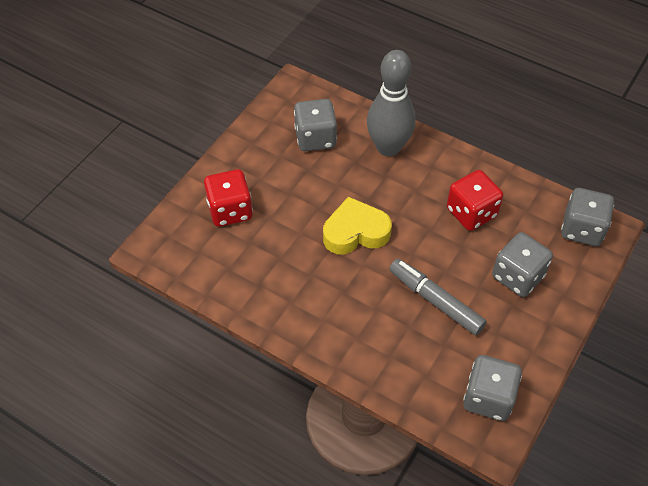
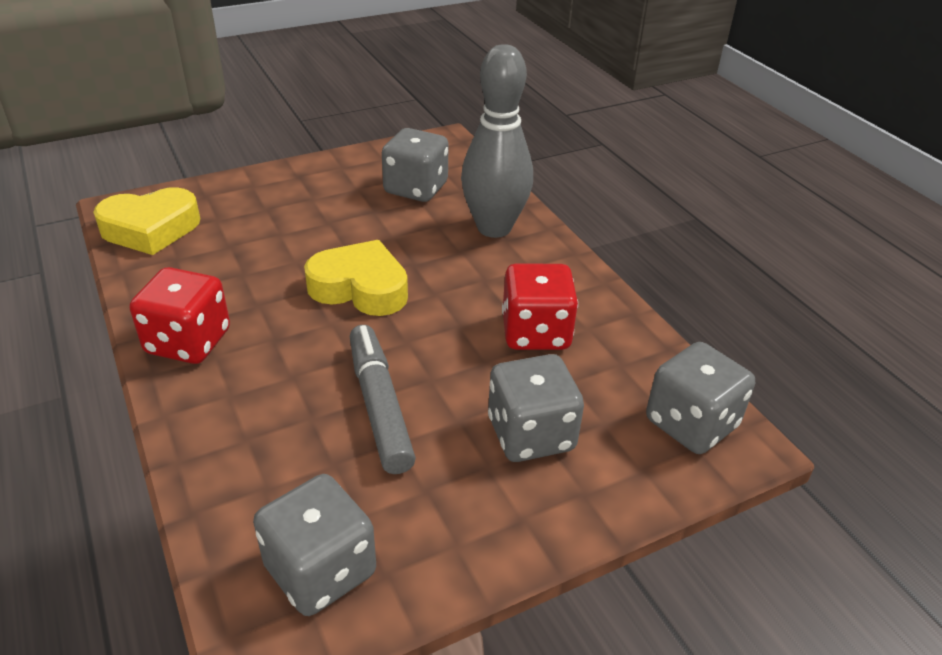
camera: 30 degrees right, 15 degrees down
(188, 255) = (151, 229): none -> yellow heart
(230, 210) = (245, 211): red dice -> red dice (188, 342)

